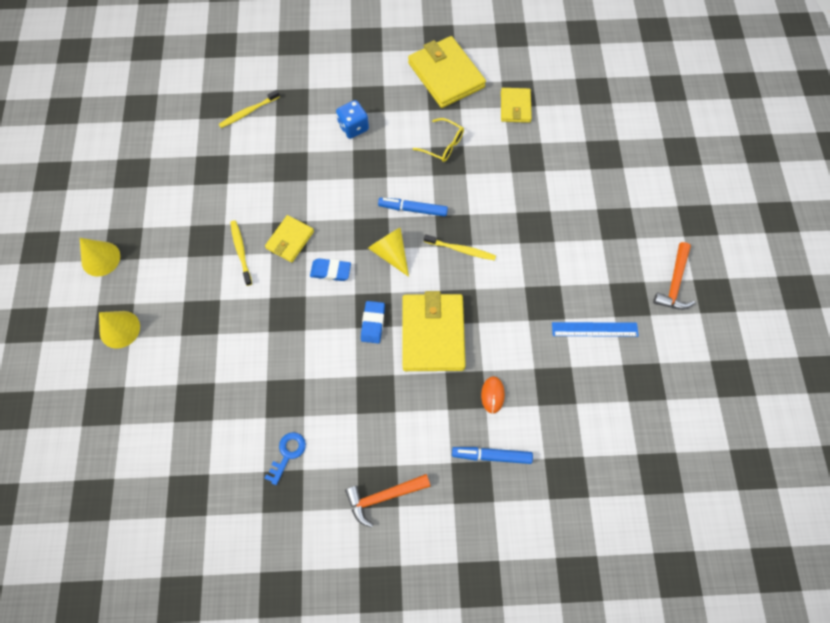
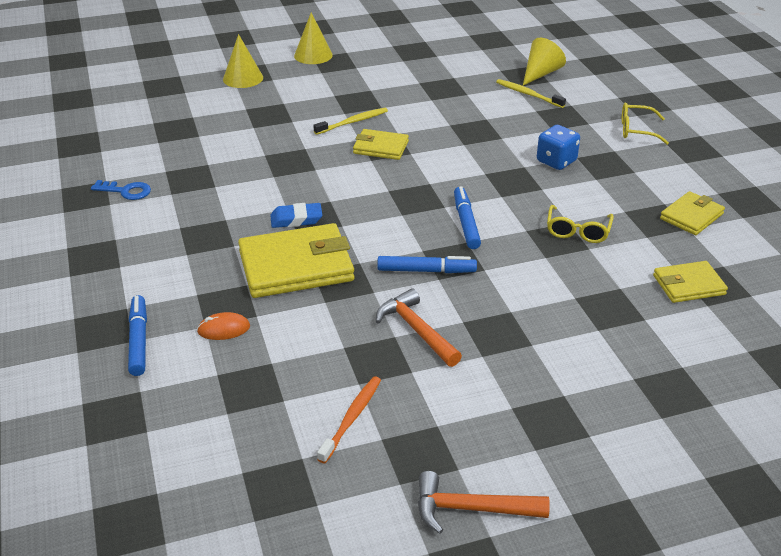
camera: 75 degrees right, 30 degrees down
(330, 62) = (636, 130): none -> yellow glasses
(330, 271) = (353, 179): blue eraser -> none
(383, 497) = (80, 262): orange hammer -> orange hammer (416, 330)
(390, 253) = (395, 216): yellow cone -> yellow cone (540, 73)
(446, 75) = (691, 216): yellow wallet -> yellow wallet, size x0.56
(461, 250) = (426, 271): yellow toothbrush -> blue marker
(594, 329) = (352, 418): blue ruler -> orange toothbrush

